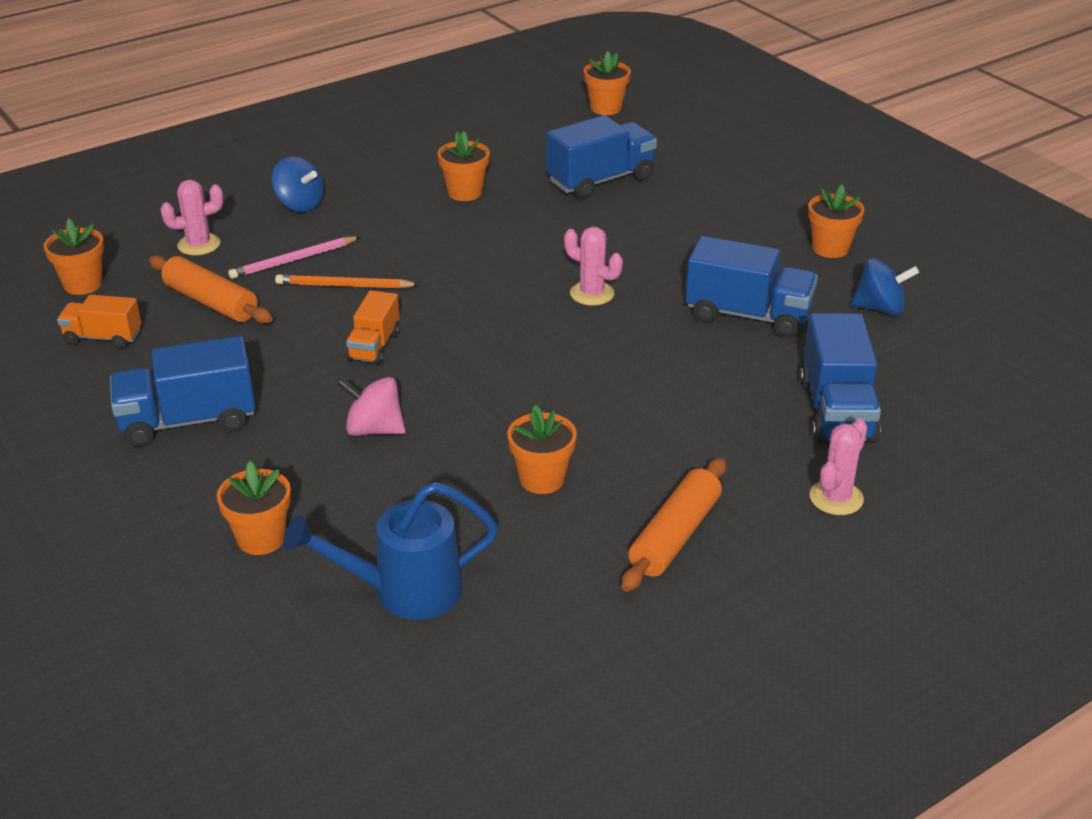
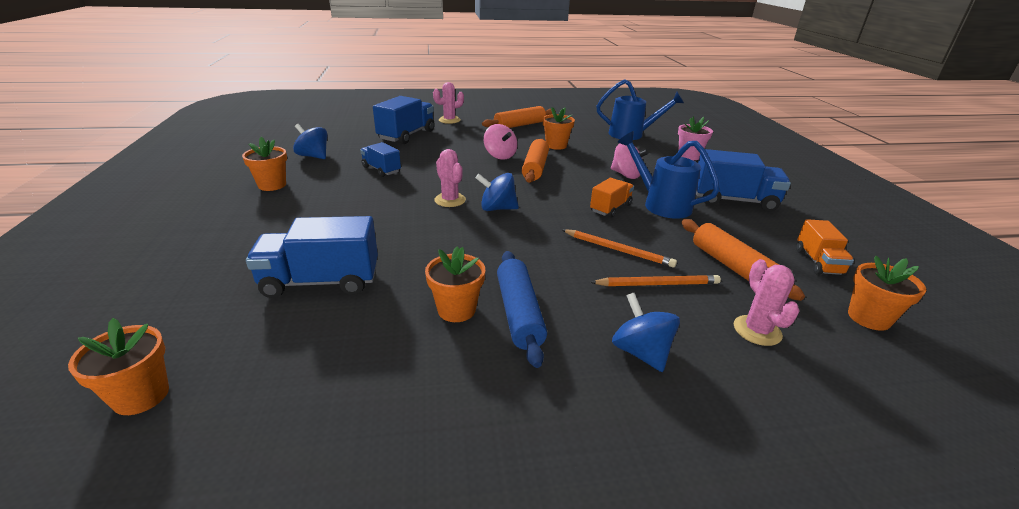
camera: 155 degrees left, 5 degrees down
(103, 337) = (818, 262): orange truck -> orange truck turned 60 degrees clockwise
(199, 245) = (757, 330): pink cactus -> pink cactus turned 75 degrees clockwise
(261, 538) = (689, 156): orange flower pot -> pink flower pot
(293, 260) = (657, 284): pink pencil -> orange pencil
(303, 376) = (661, 204): none -> blue watering can
(411, 203) = (519, 313): none -> blue rolling pin
(521, 299) = (497, 208): none -> blue spinning top
(532, 396) = (535, 168): none -> orange rolling pin
(615, 408) = (500, 156): none -> pink spinning top
(748, 315) = (381, 169): blue truck -> blue truck, size x0.60

